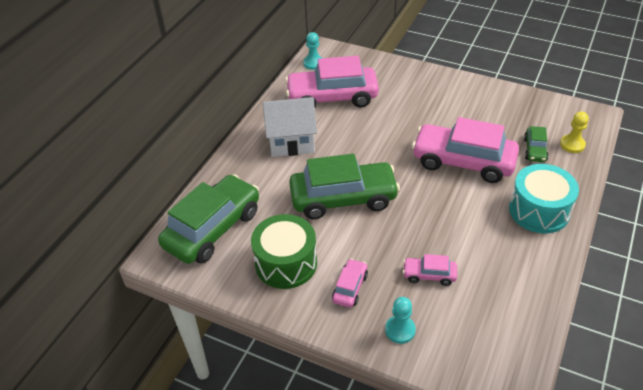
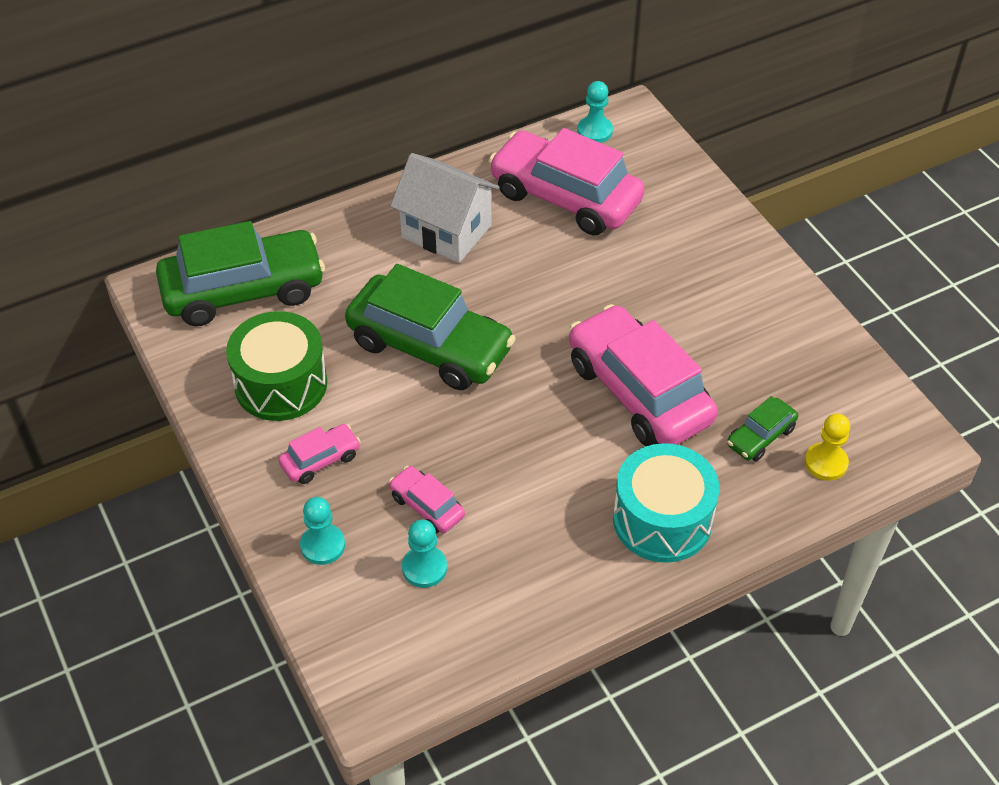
camera: 35 degrees right, 5 degrees up
(462, 306) = (424, 568): none -> turquoise pawn

